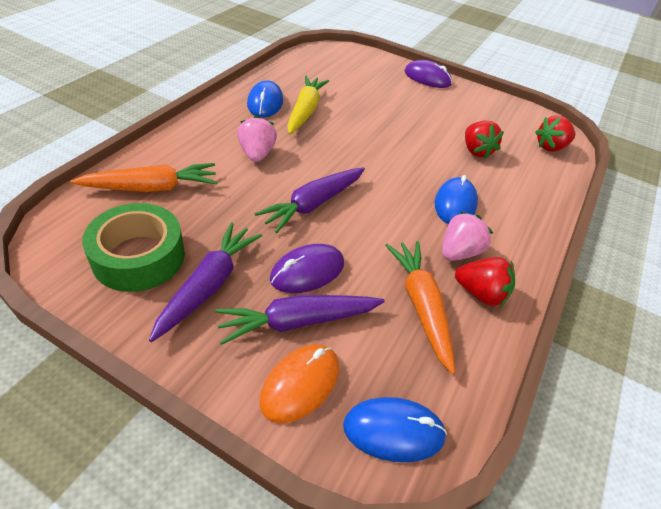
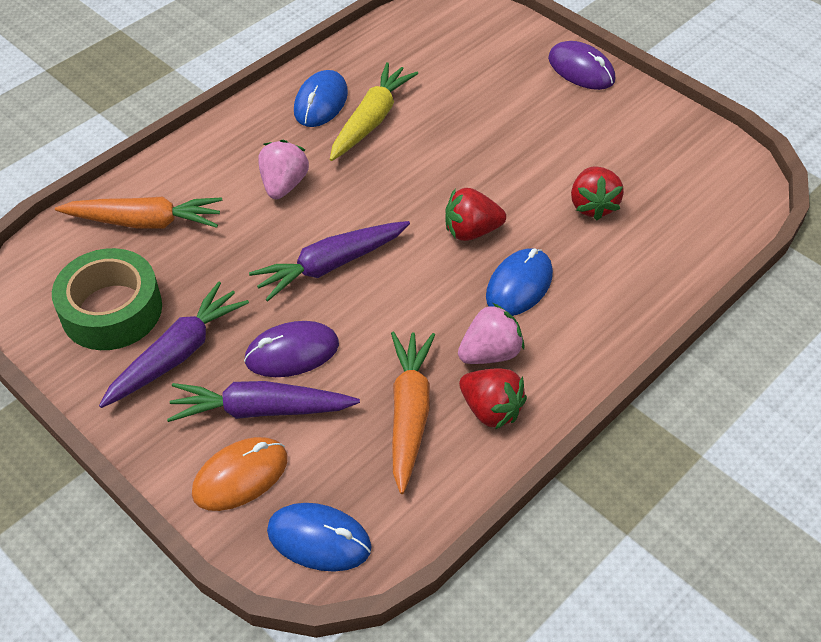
camera: 20 degrees right, 5 degrees up
(550, 147) = (715, 209): red strawberry -> red strawberry (471, 231)

